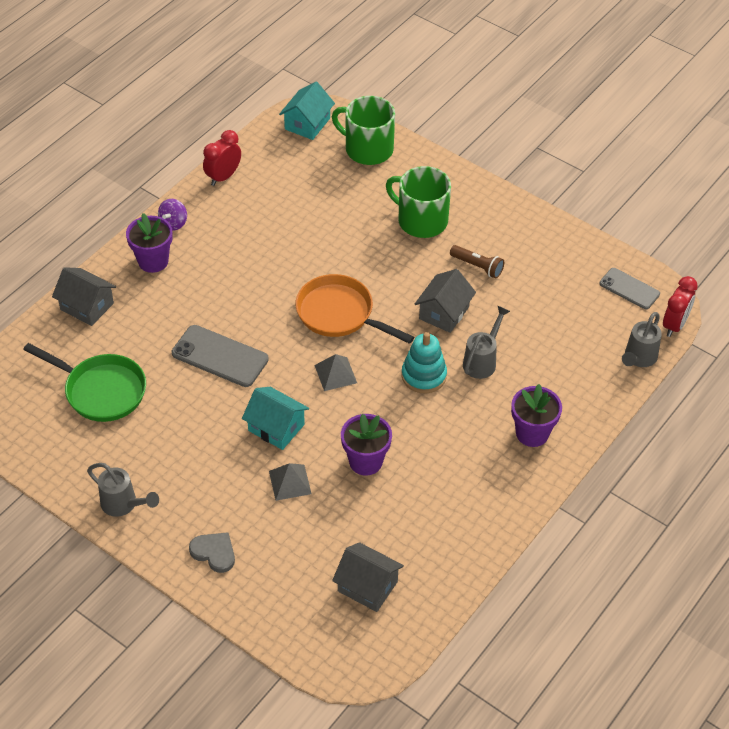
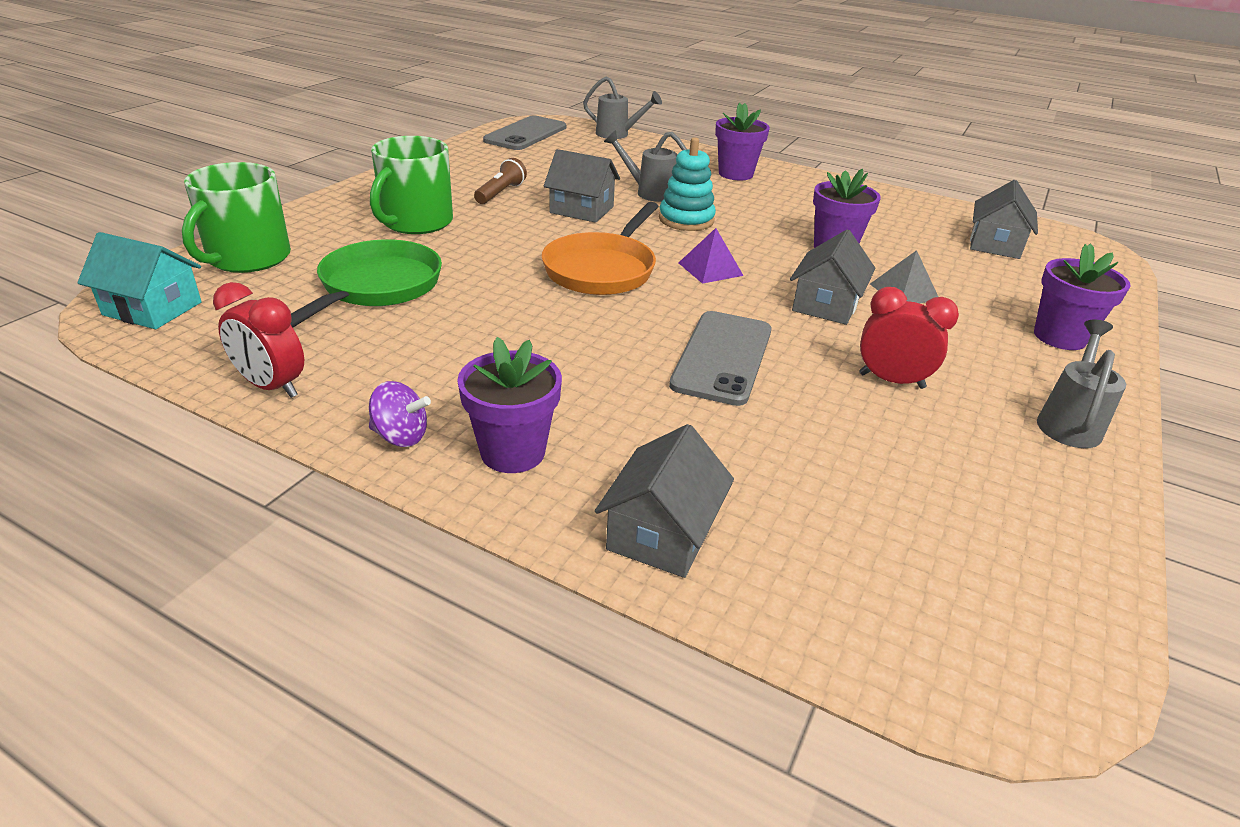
camera: 100 degrees left, 15 degrees down
(101, 391) = (868, 479): green pan -> green pan (377, 287)
(214, 552) = (1059, 337): grey heart -> purple flower pot
(276, 427) = (826, 305): turquoise house -> grey house
(335, 374) = (710, 269): grey pyramid -> purple pyramid
(629, 289) = (525, 134): grey phone -> grey phone, size x1.54
(674, 325) = (570, 122): red clock -> red clock (891, 381)

